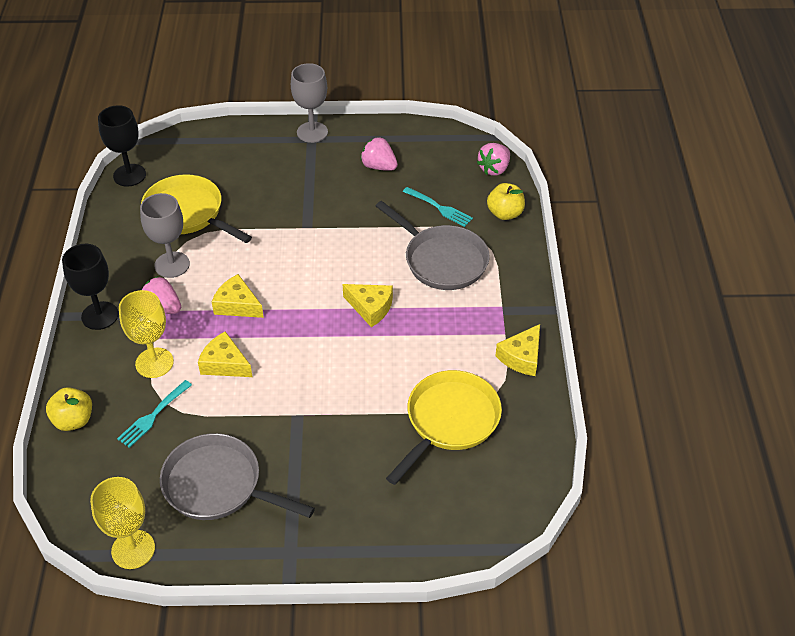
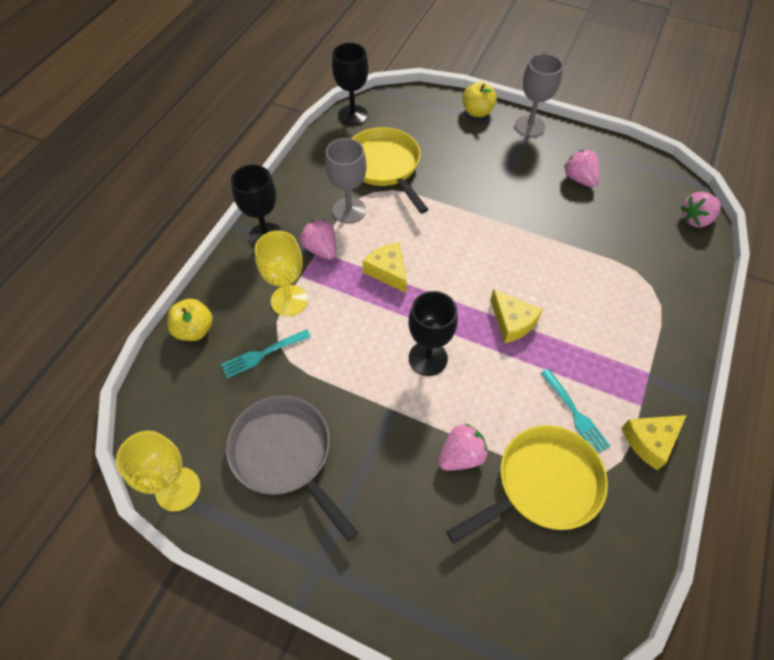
camera: 25 degrees right, 10 degrees up
(224, 364) = (350, 327): yellow cheese -> none
(309, 363) = (428, 358): none -> black goblet
(373, 426) = (461, 455): none -> pink strawberry
(439, 208) = (623, 241): turquoise fork -> turquoise fork (575, 413)
(441, 260) = (604, 297): grey pan -> none
(505, 213) = (690, 270): yellow apple -> yellow apple (477, 112)

